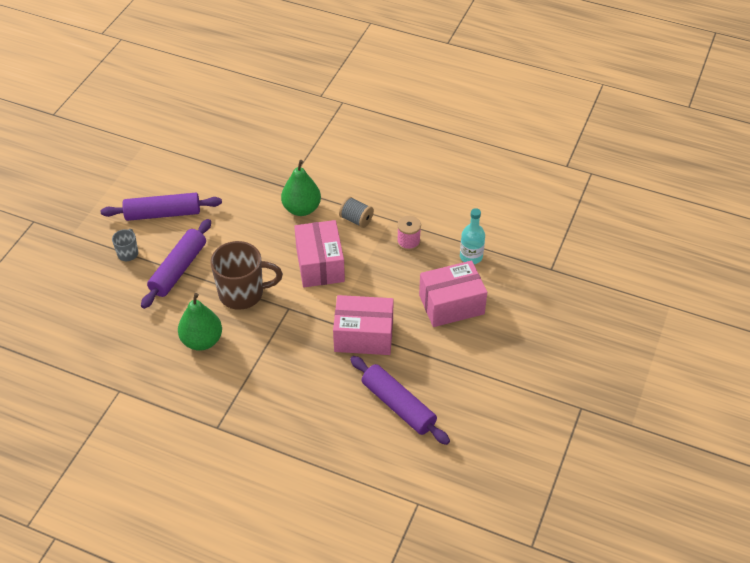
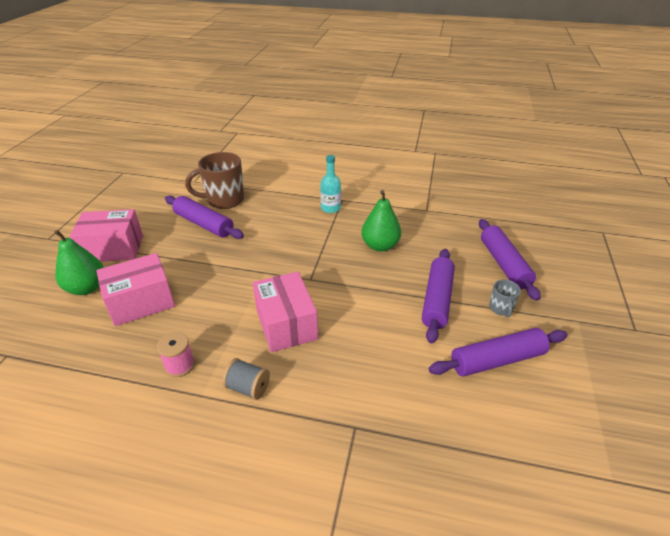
camera: 170 degrees right, 10 degrees down
(88, 298) = (504, 264): none -> purple rolling pin
(243, 293) = (360, 286): brown mug -> brown mug (224, 200)
(301, 209) = (324, 393): green pear -> green pear (87, 288)
(363, 336) = (234, 265): pink box -> pink box (113, 248)
(471, 256) = (103, 357): turquoise bottle -> turquoise bottle (330, 208)

